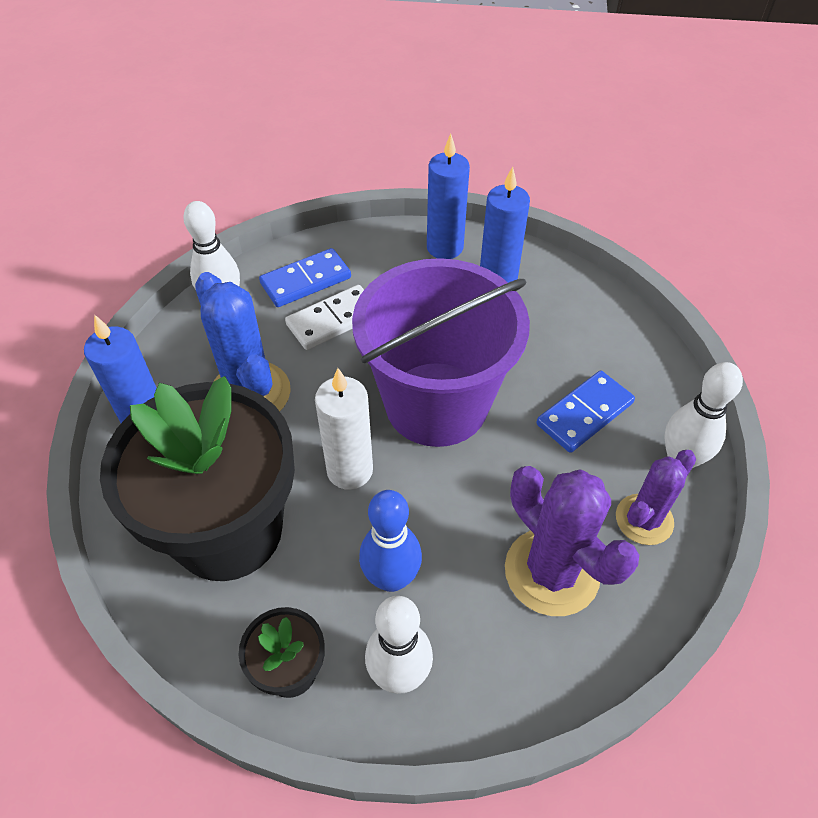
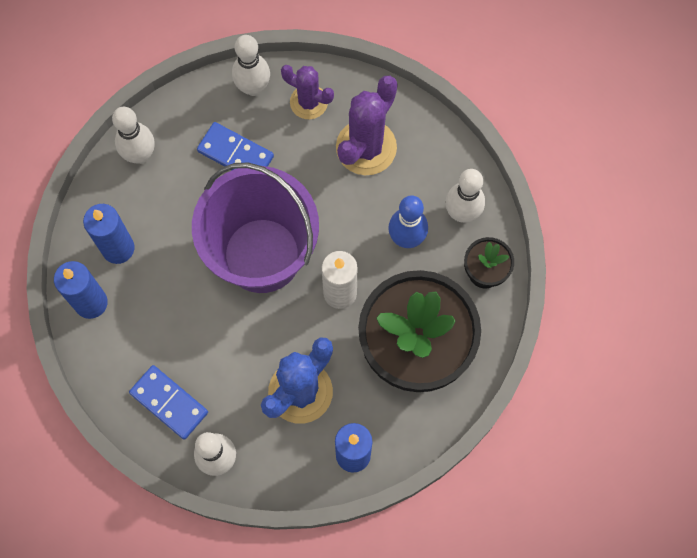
camera: 110 degrees left, 20 degrees up
(333, 320) = (206, 361): white domino -> none
(608, 323) = (140, 155): none -> white bowling pin

